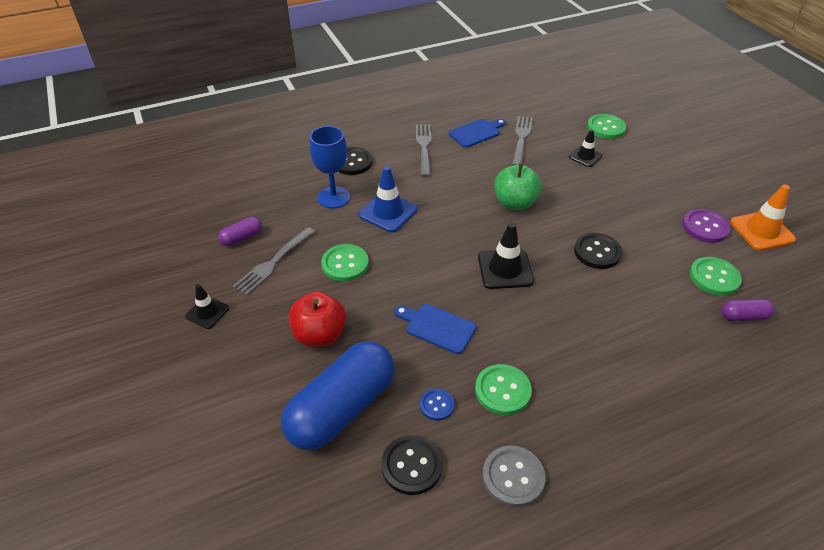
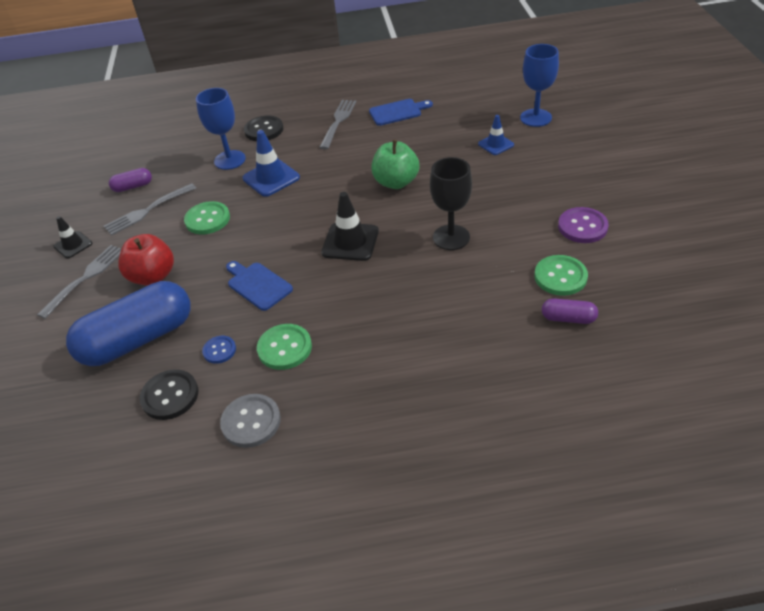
camera: 20 degrees right, 0 degrees up
(521, 139) = (439, 121): grey fork -> grey fork (85, 278)
(585, 156) = (495, 144): black traffic cone -> blue traffic cone
(597, 252) = (451, 237): black button -> black goblet
(606, 128) = (535, 118): green button -> blue goblet
(761, 231) = (644, 237): orange traffic cone -> none

